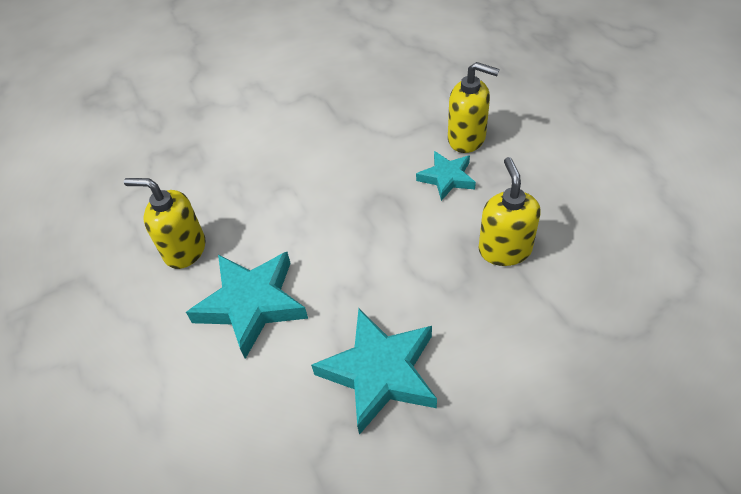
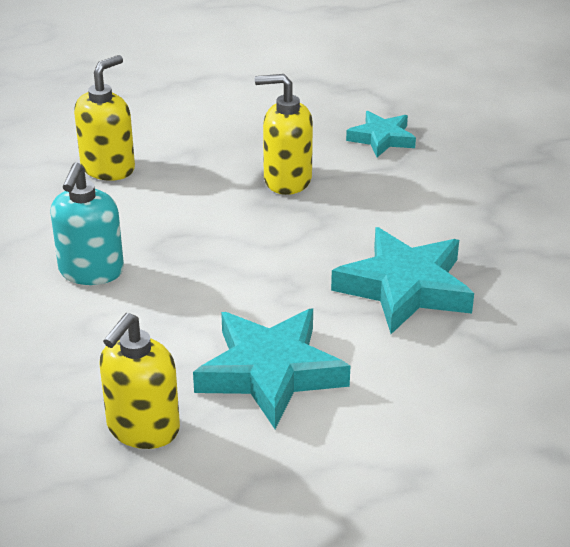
camera: 80 degrees left, 15 degrees down
(338, 171) = (91, 271): none -> turquoise soap dispenser
(447, 178) = (161, 194): turquoise star -> turquoise star (382, 138)

